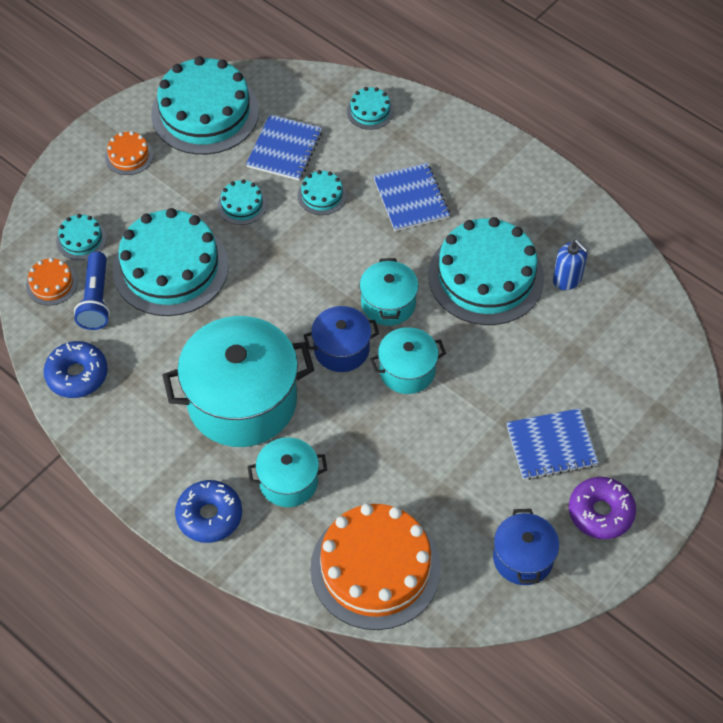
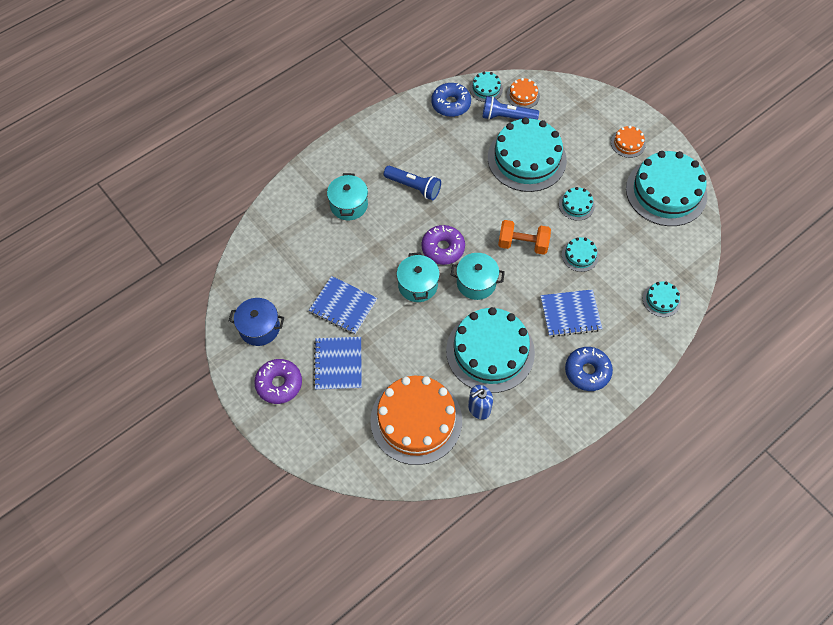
camera: 100 degrees right, 5 degrees up
(81, 239) = (557, 112): turquoise cake -> turquoise cake (486, 89)
(209, 516) = (335, 162): blue donut -> blue donut (587, 371)
(242, 401) = (413, 187): turquoise pot -> blue flashlight
(284, 149) = (626, 237): blue notebook -> blue notebook (343, 306)
(316, 258) = (522, 244): none -> orange dumbbell
(341, 349) = (443, 248): blue pot -> purple donut
(375, 568) = (276, 243): orange cake -> orange cake (416, 420)

